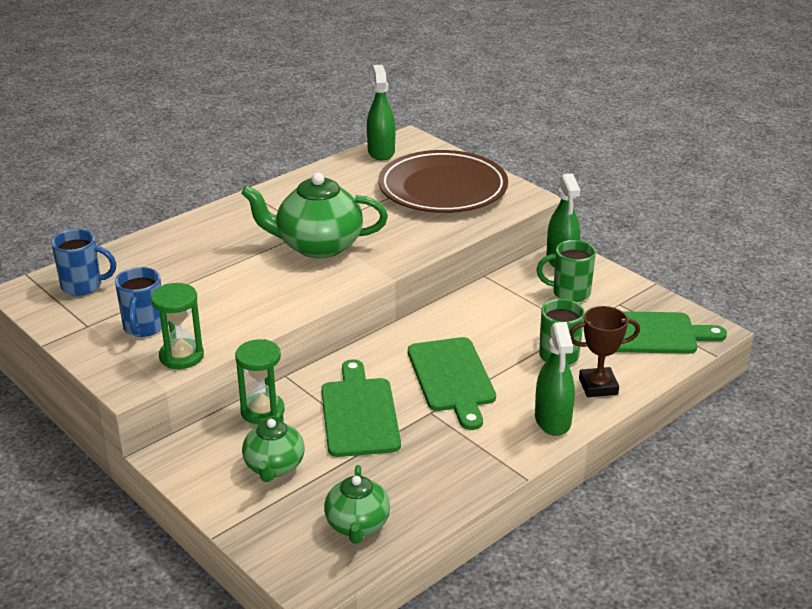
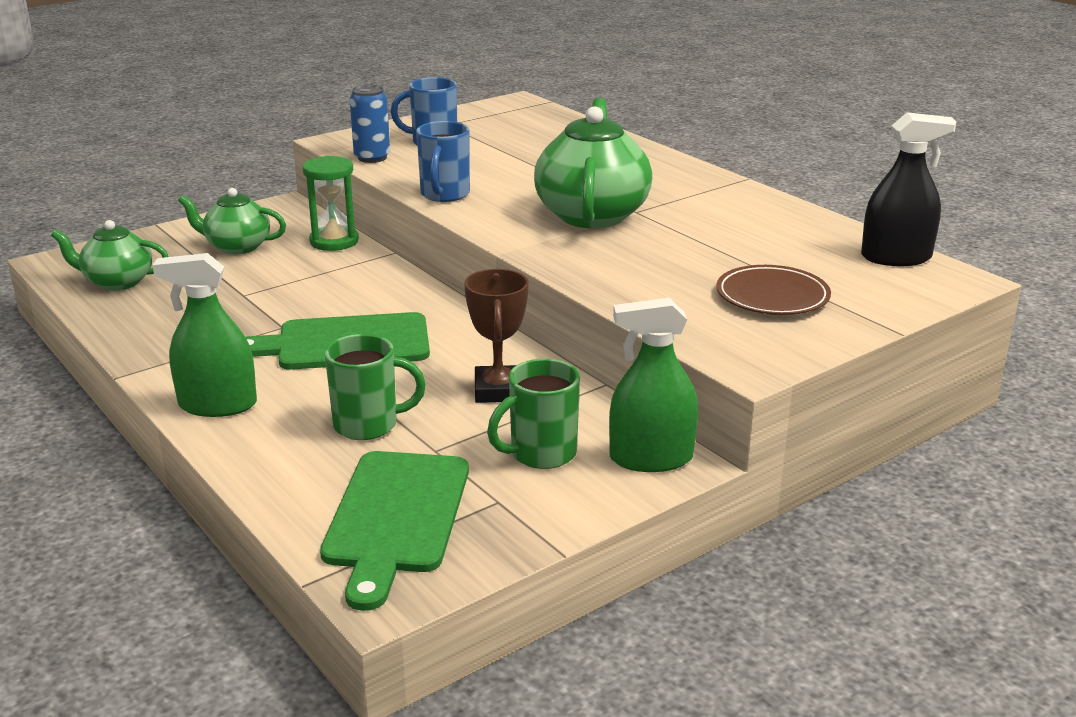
camera: 95 degrees right, 5 degrees down
(83, 286) = (521, 120): blue mug -> blue mug (444, 195)
(181, 356) = (372, 158): green hourglass -> blue can
(359, 413) = (302, 287): green cutting board -> none
(381, 152) = (896, 257): green spray bottle -> black spray bottle
(443, 188) = (772, 296): brown plate -> brown plate, size x0.51
(569, 293) = (540, 454): green mug -> green mug turned 135 degrees counterclockwise
(598, 386) = (273, 449): brown trophy -> brown trophy (498, 390)

